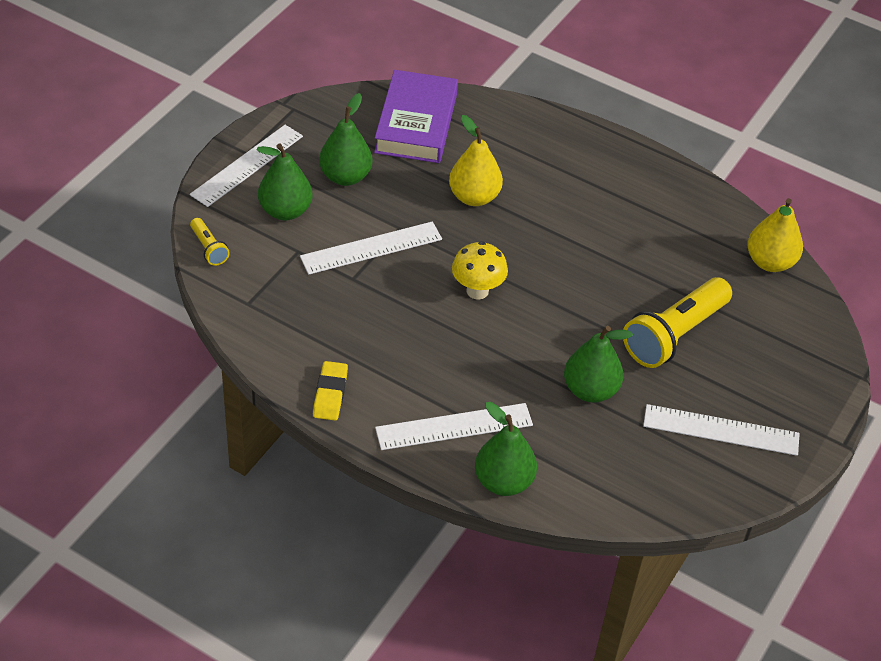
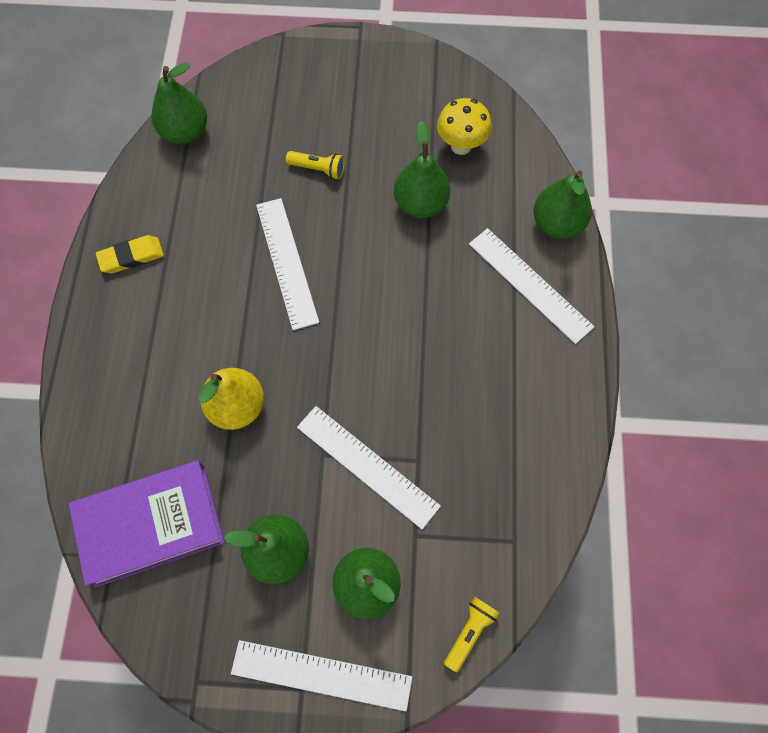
camera: 115 degrees left, 20 degrees up
(330, 394) = (566, 400): yellow eraser -> yellow eraser (131, 257)
(477, 291) = (363, 342): yellow mushroom -> yellow mushroom (461, 146)
(674, 335) = (318, 169): yellow flashlight -> yellow flashlight, size x0.47
(721, 430) = (400, 103): white ruler -> white ruler (287, 262)
(770, 262) = (185, 132): yellow pear -> green pear

